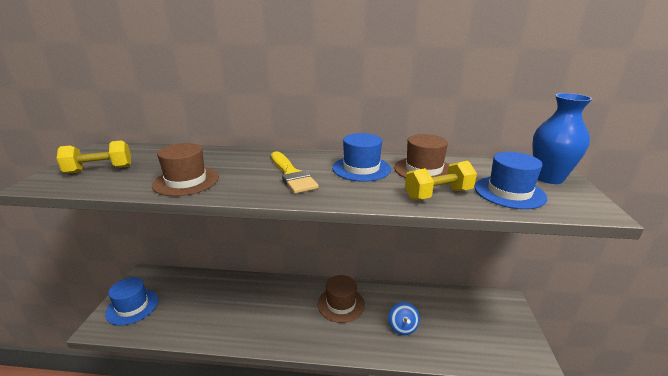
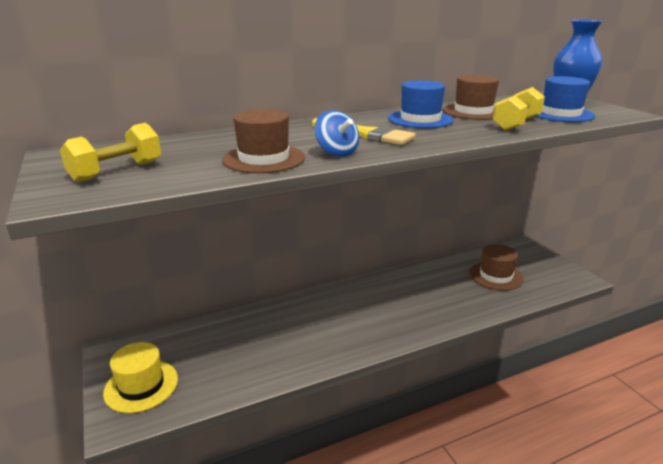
camera: 30 degrees left, 0 degrees up
(132, 306) = (141, 386): blue hat -> yellow hat
(341, 304) = (391, 294): brown hat -> brown hat (496, 276)
(402, 327) = (464, 292): blue spinning top -> blue spinning top (336, 152)

